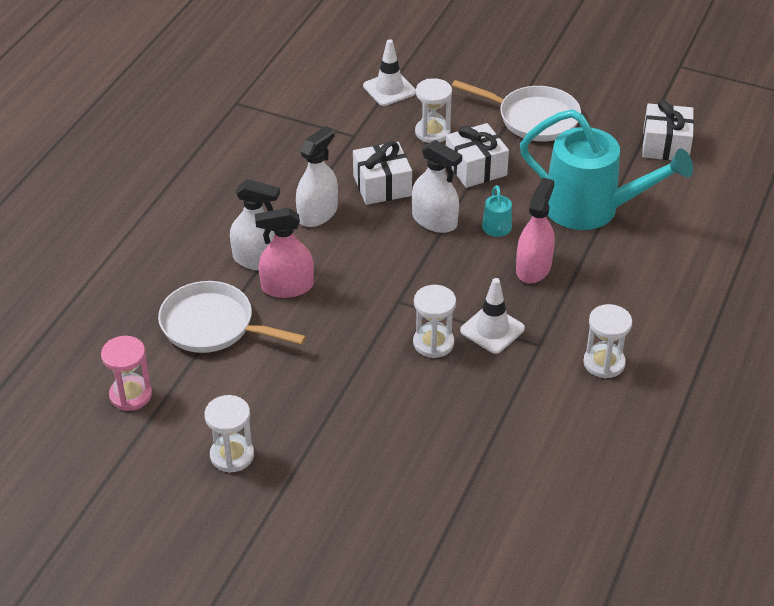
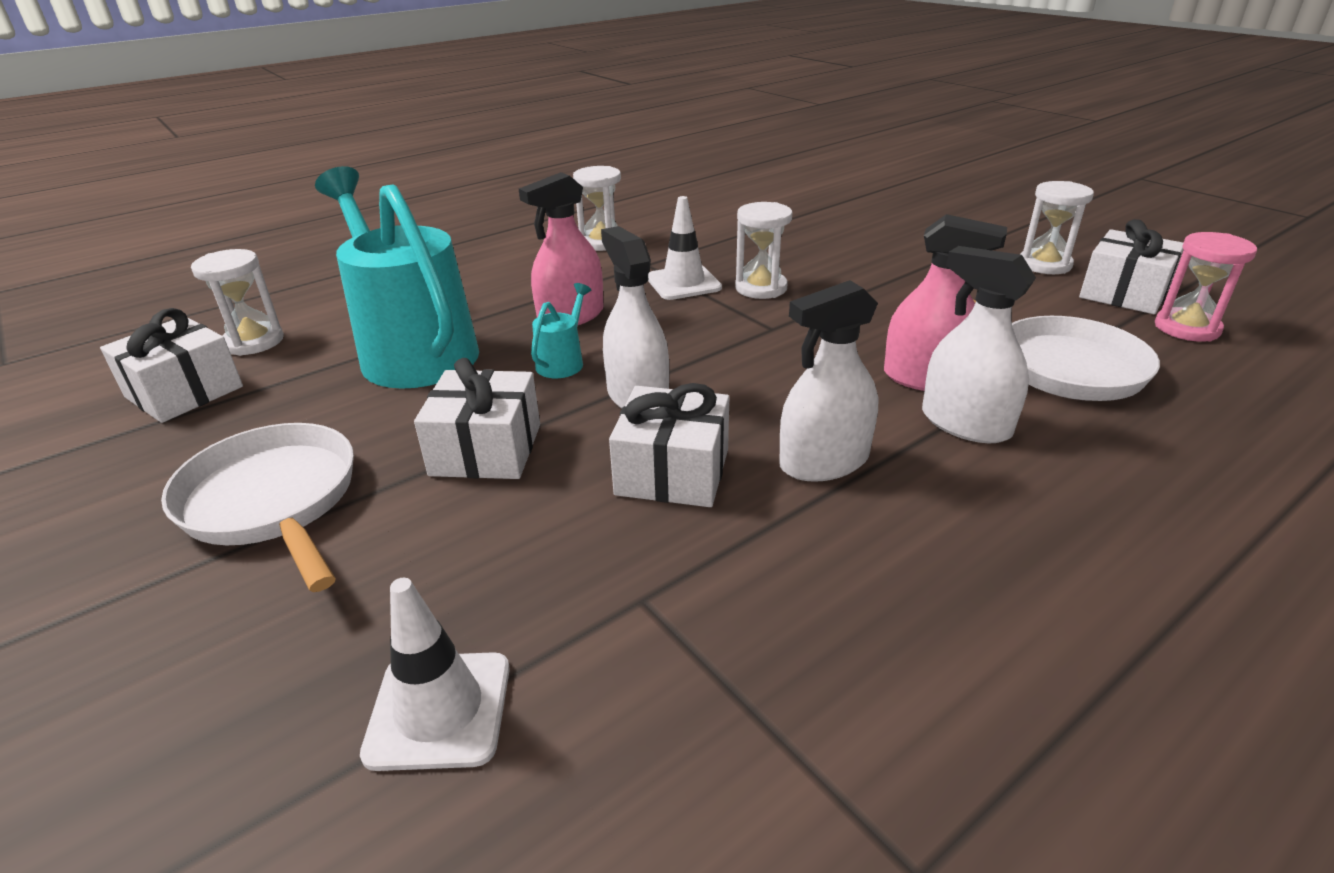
camera: 150 degrees left, 10 degrees down
(170, 429) = (1124, 293): none -> white gift
(432, 132) = (478, 543): white hourglass -> white hourglass (253, 342)

